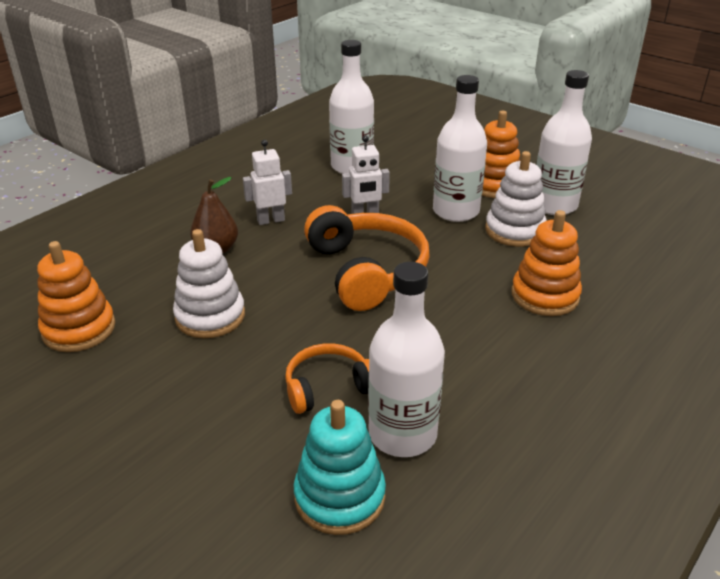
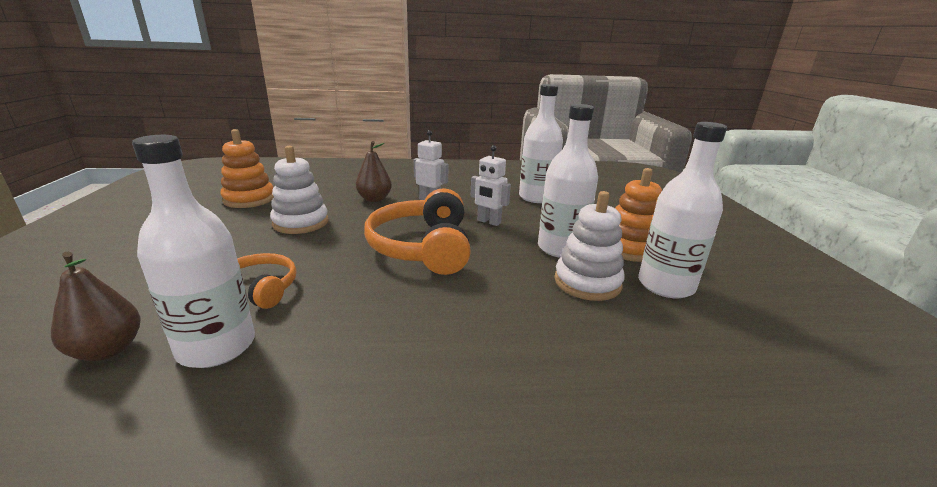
camera: 45 degrees right, 10 degrees down
(339, 497) = (108, 350): turquoise stacking toy -> brown pear
(366, 271) = (423, 247): orange headphones -> orange headphones turned 150 degrees clockwise
(545, 296) = (518, 339): orange stacking toy -> none

